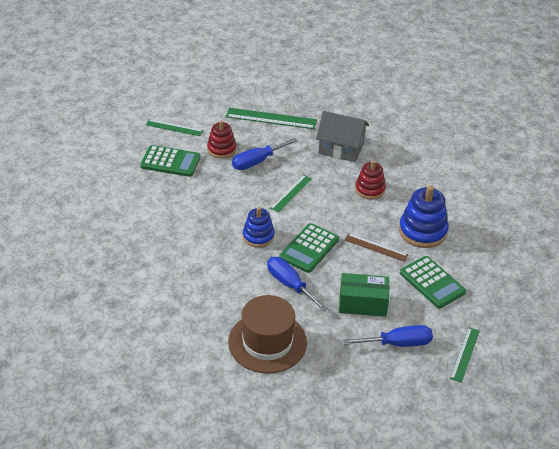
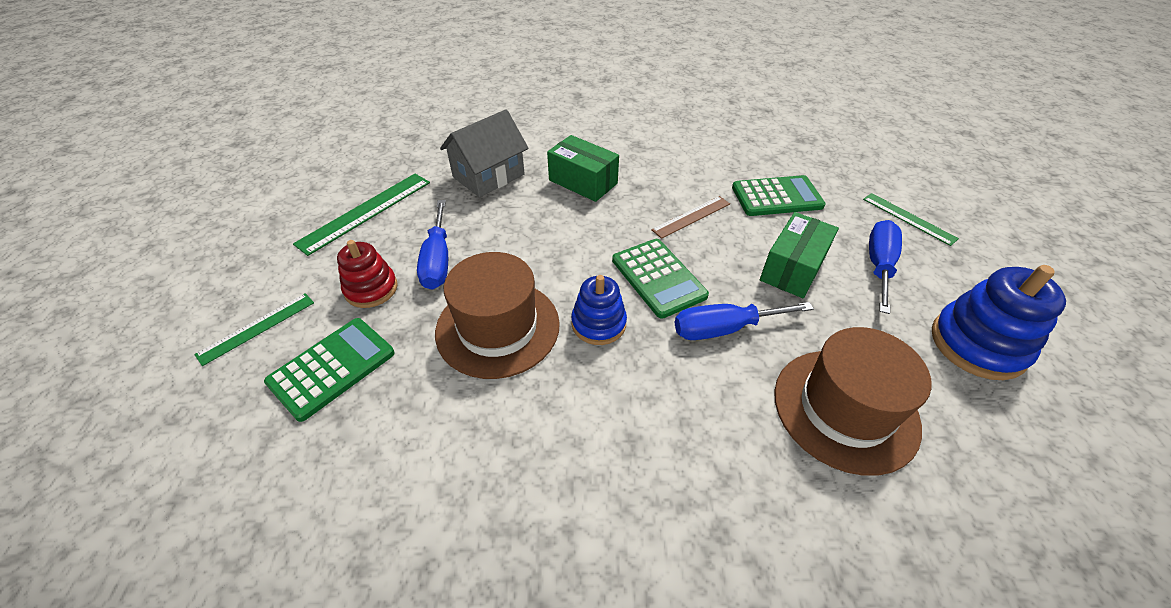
camera: 60 degrees left, 5 degrees up
(229, 202) = (498, 327): none -> brown hat
(291, 193) = (533, 252): green ruler -> none
(370, 189) = (583, 182): red stacking toy -> green box
(422, 231) = (684, 171): blue stacking toy -> blue stacking toy (977, 344)

